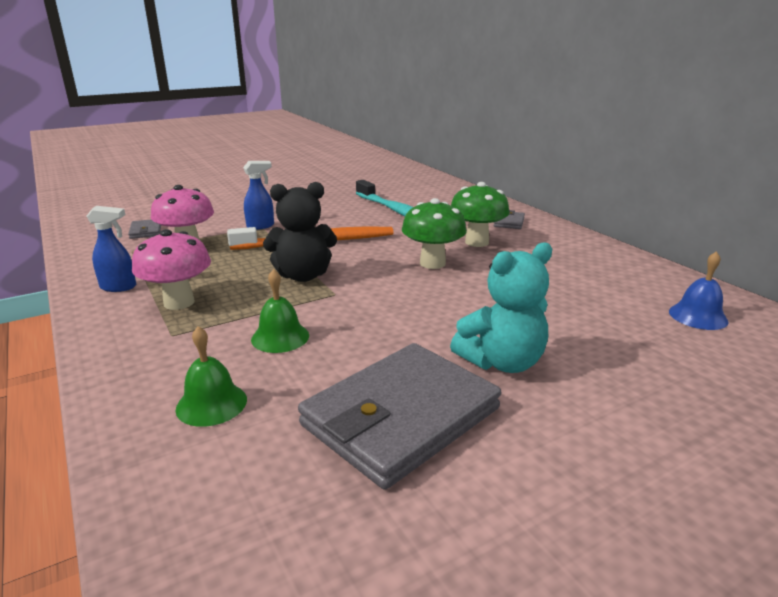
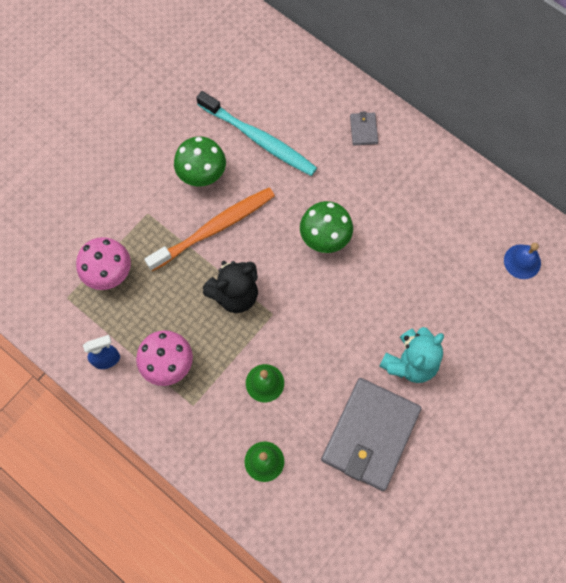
camera: 20 degrees left, 45 degrees up
(146, 231) = (49, 257): grey wallet -> none
(261, 226) = (146, 212): blue spray bottle -> none
(477, 242) = (347, 185): green mushroom -> green mushroom (202, 175)

